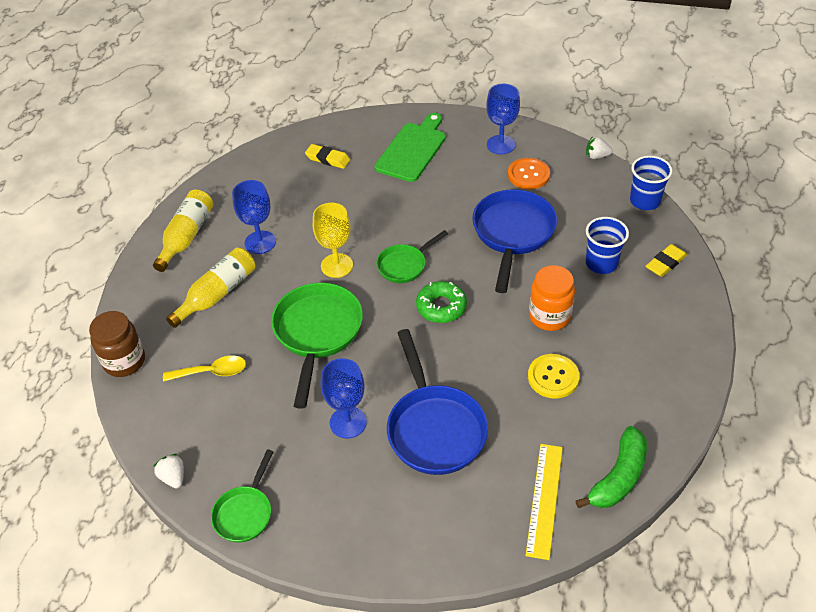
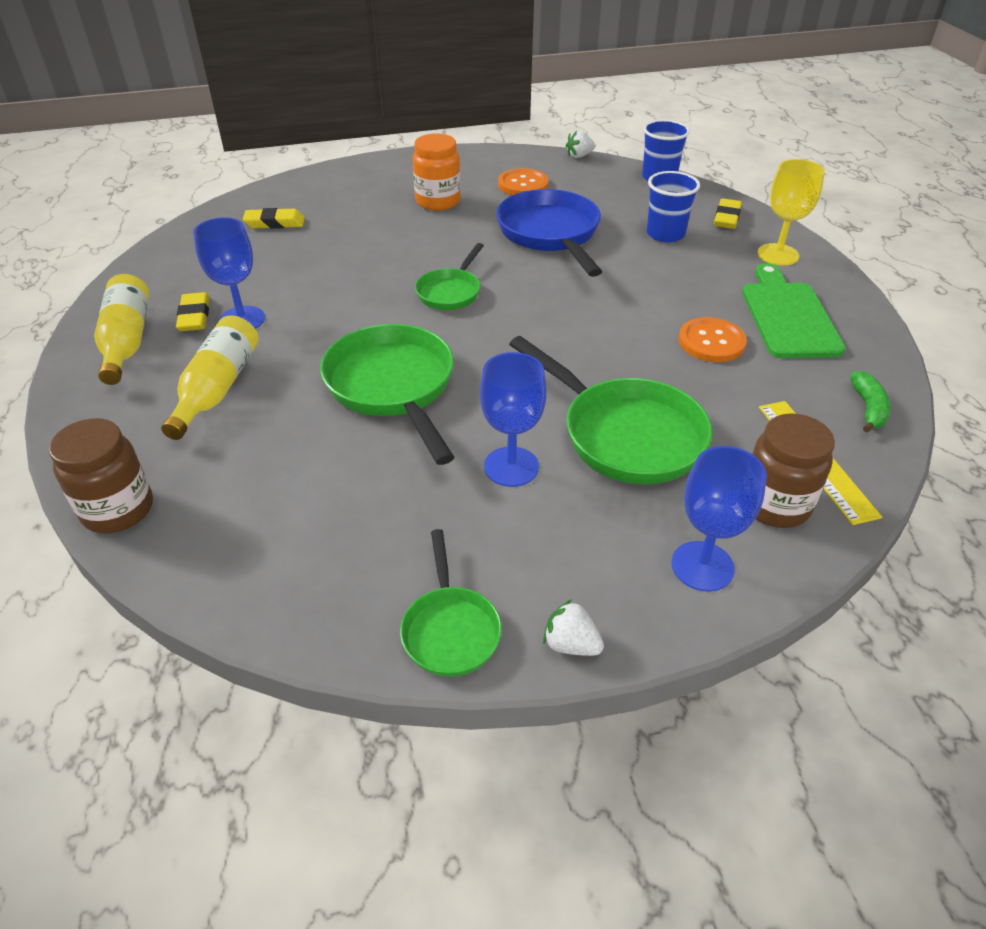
camera: 30 degrees left, 5 degrees down
(173, 477) = (301, 629): white strawberry -> white strawberry (571, 644)
(211, 372) = (271, 477): yellow spoon -> none
(234, 229) = (194, 316): none -> yellow eraser
(337, 265) = (365, 315): yellow goblet -> yellow goblet (778, 254)
(412, 150) = (374, 193): green cutting board -> green cutting board (788, 316)
(434, 428) = (625, 434): blue pan -> green pan
(441, 307) = (528, 317): green donut -> none
(488, 519) = (774, 504): none -> brown jar
(501, 145) = (471, 168): blue goblet -> blue goblet (702, 566)
(549, 316) = (655, 291): orange jar -> orange jar (438, 201)
(553, 377) = (711, 342): yellow button -> orange button
(618, 477) = (868, 408): green banana -> green banana, size x0.61

